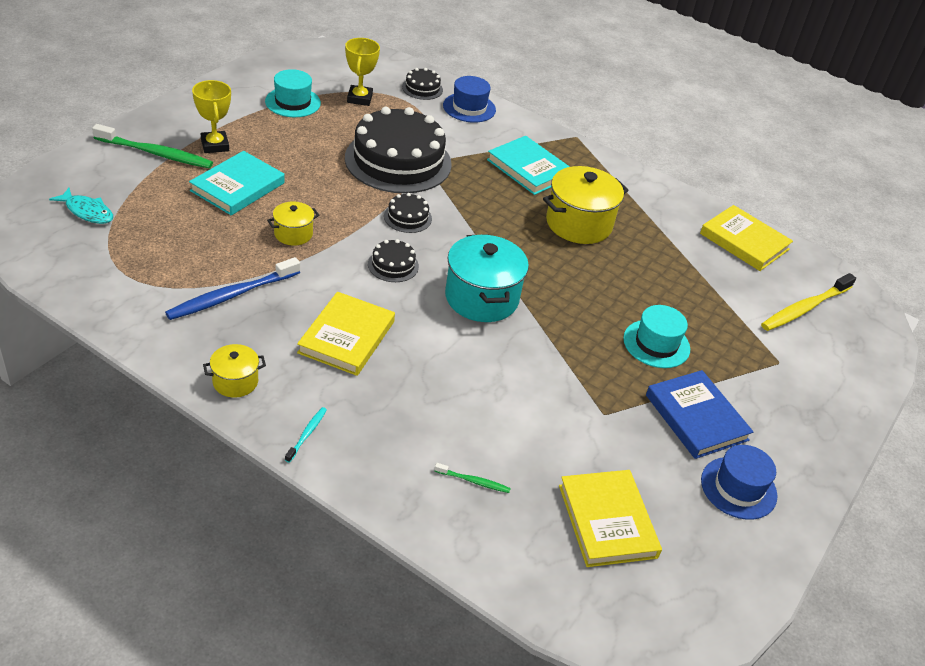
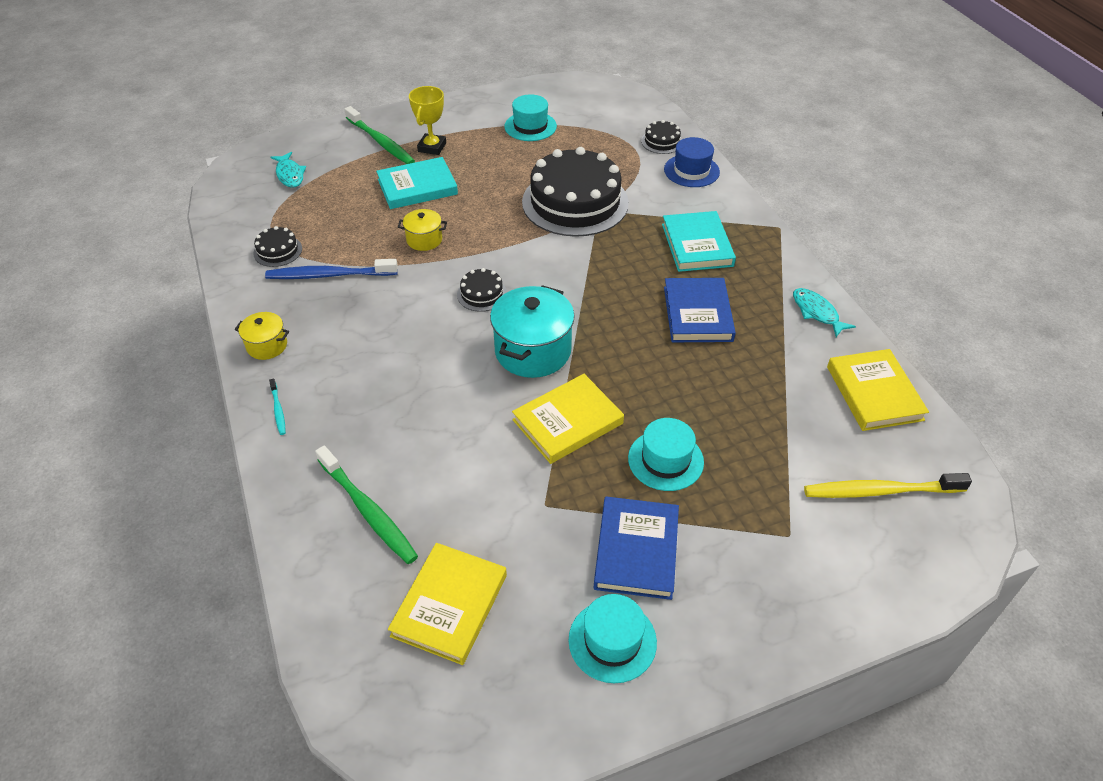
camera: 40 degrees right, 5 degrees up
(307, 434) = (278, 410): turquoise toothbrush -> turquoise toothbrush turned 105 degrees clockwise
(347, 337) = (384, 342): yellow book -> yellow book (568, 422)
(359, 98) = (593, 137): yellow trophy -> none
(407, 217) = (535, 256): black cake -> black cake (278, 251)
(474, 481) = (368, 511): green toothbrush -> green toothbrush, size x2.11
(578, 224) = (698, 314): yellow pot -> blue book
(658, 195) = (817, 312): none -> turquoise fish
(738, 488) = (612, 641): blue hat -> turquoise hat

